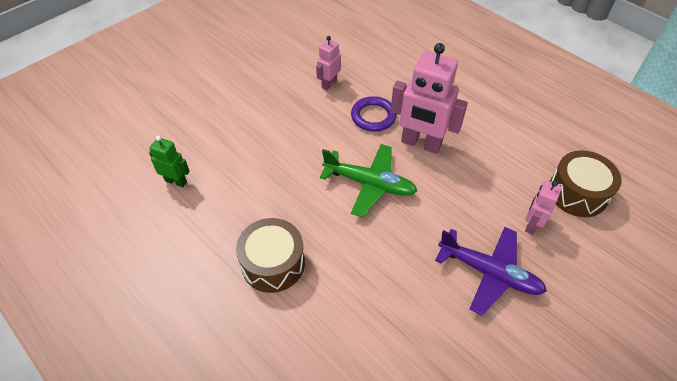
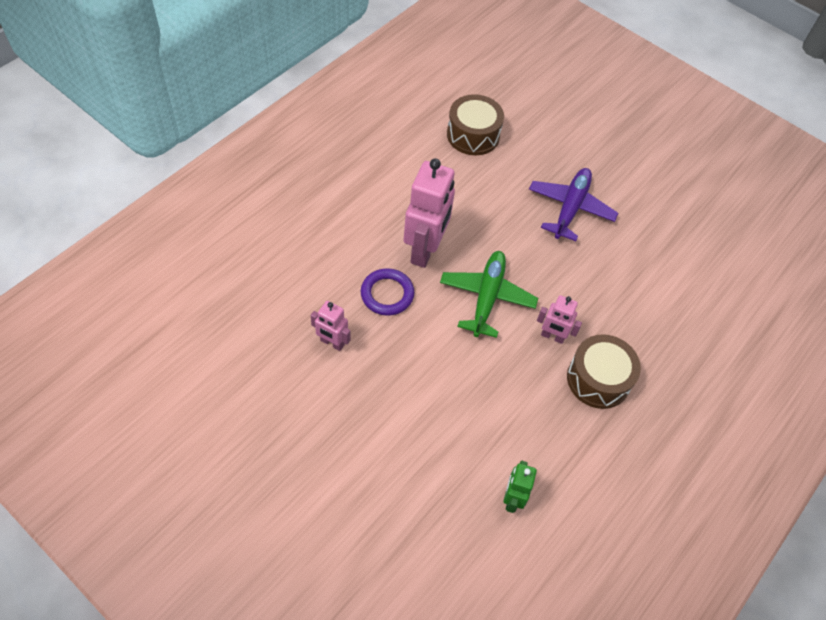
camera: 100 degrees left, 5 degrees up
(531, 225) = (514, 172): pink robot -> pink robot (552, 336)

